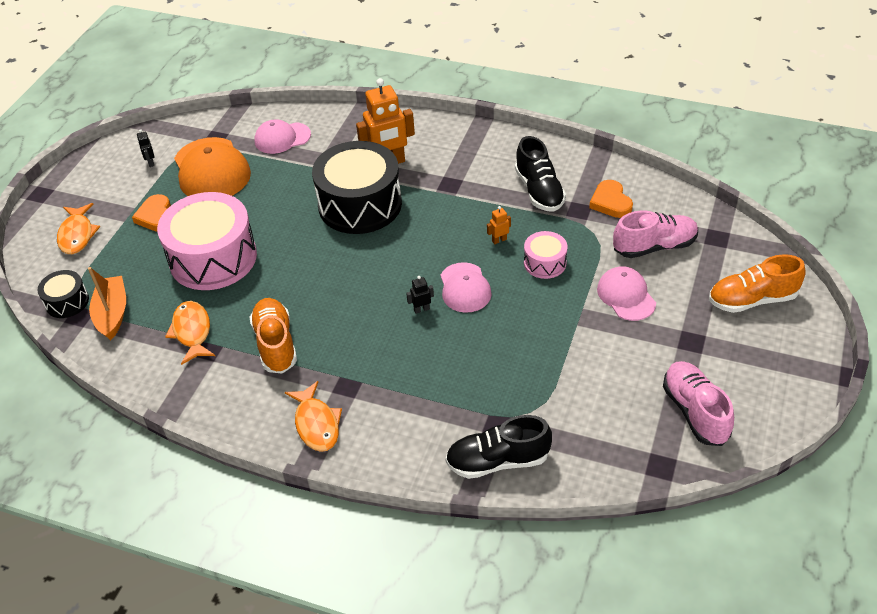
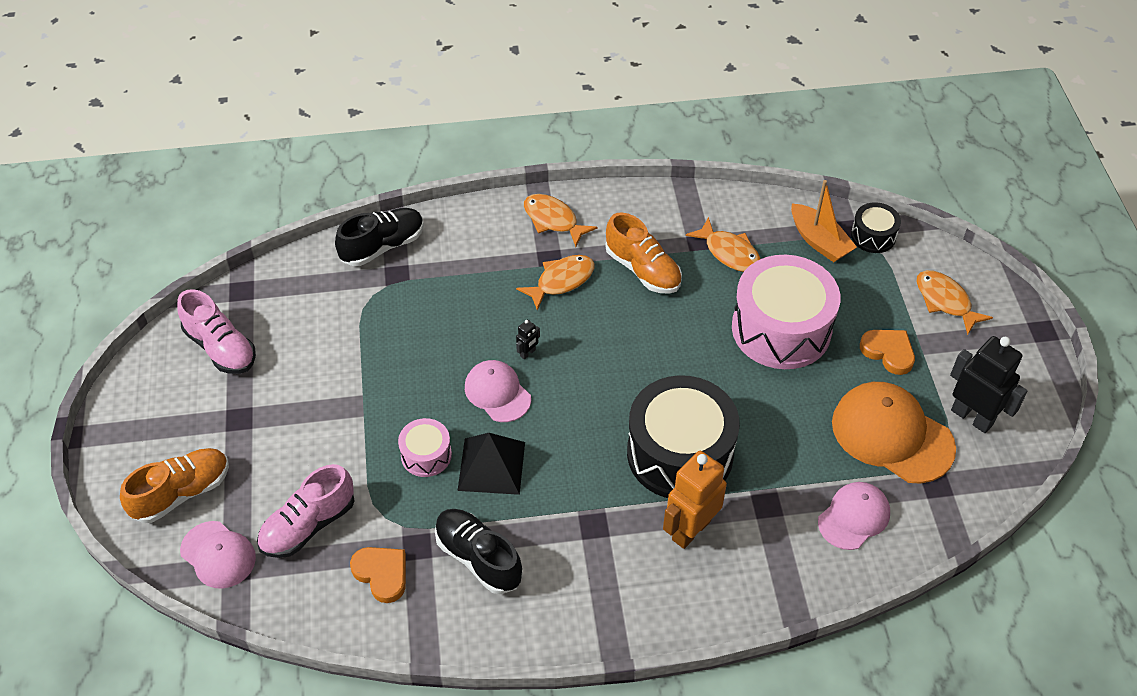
camera: 150 degrees right, 5 degrees up
(150, 163) = (972, 417): black robot -> black robot, size x2.37
(352, 360) = (561, 281): none -> orange fish
(499, 240) = (491, 466): orange robot -> black pyramid
(626, 296) = (322, 446): pink cap -> pink cap (218, 555)

